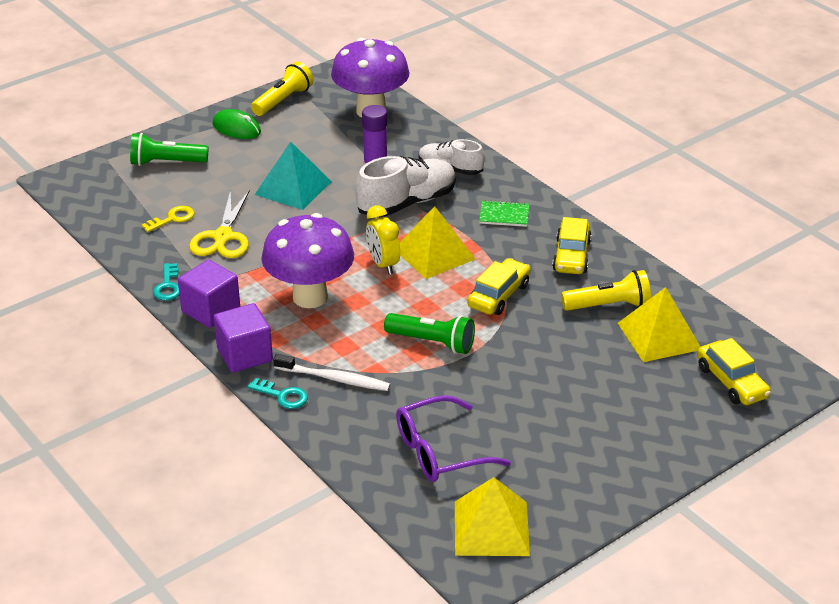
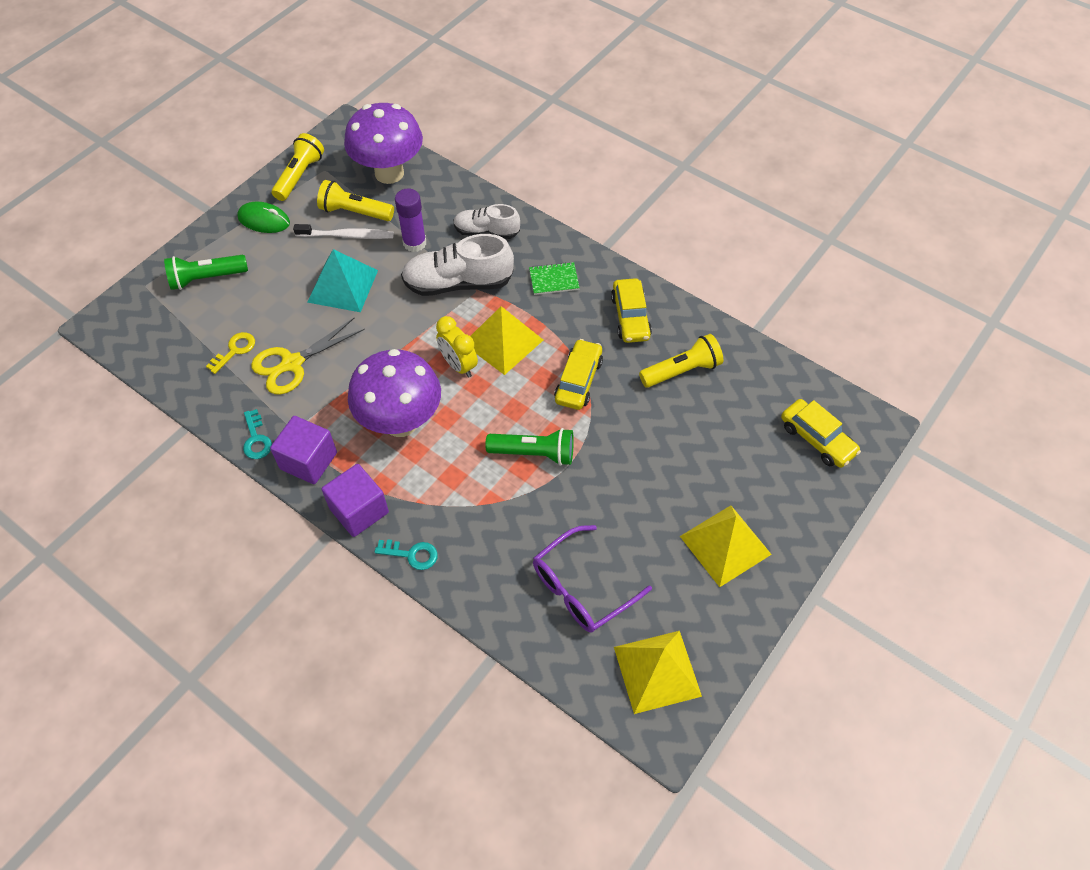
camera: 15 degrees left, 20 degrees up
(223, 237) = (292, 363): yellow scissors -> yellow scissors turned 60 degrees clockwise
(326, 135) = (354, 212): none -> yellow flashlight
(334, 379) = (455, 521): white toothbrush -> white toothbrush (347, 236)
(406, 203) = (458, 283): white shoe -> white shoe turned 135 degrees counterclockwise
(659, 336) = (737, 398): yellow pyramid -> yellow pyramid (725, 545)

